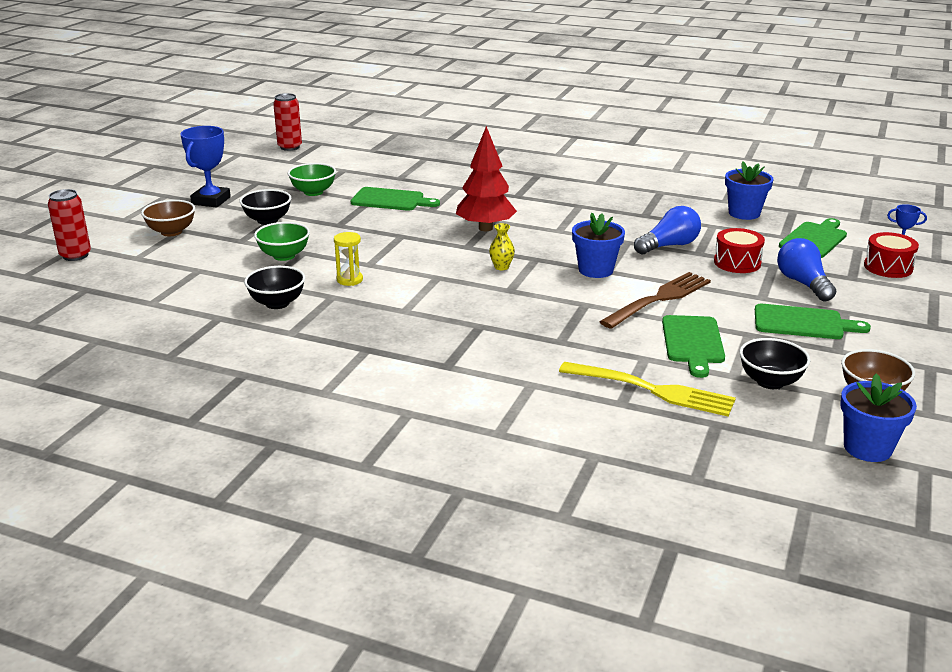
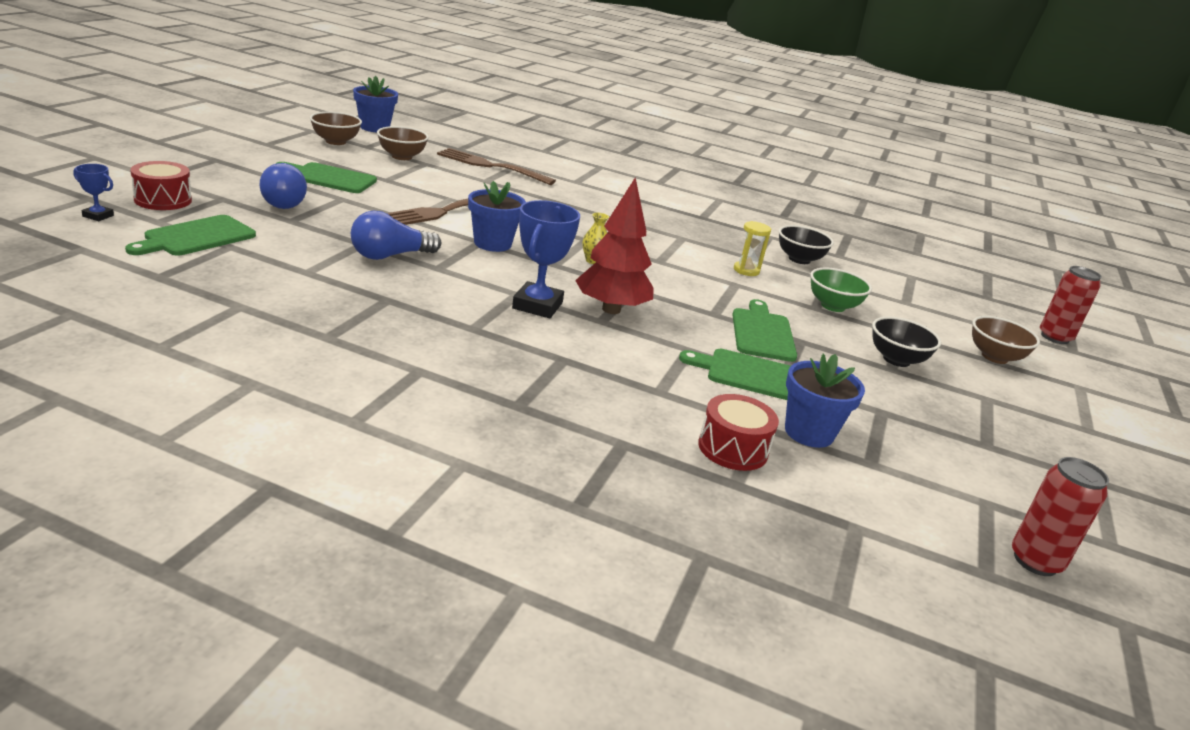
camera: 175 degrees right, 0 degrees up
(211, 201) = (1010, 408): blue trophy -> blue trophy (537, 305)
(313, 192) = (879, 408): green bowl -> none
(651, 390) = (492, 166): yellow fork -> brown fork
(693, 342) = (439, 182): green cutting board -> green cutting board (762, 333)
(737, 263) = (329, 228): red drum -> red drum (733, 448)
(744, 213) = (239, 282): blue flower pot -> blue flower pot (809, 433)
(770, 382) = (402, 157): black bowl -> brown bowl

